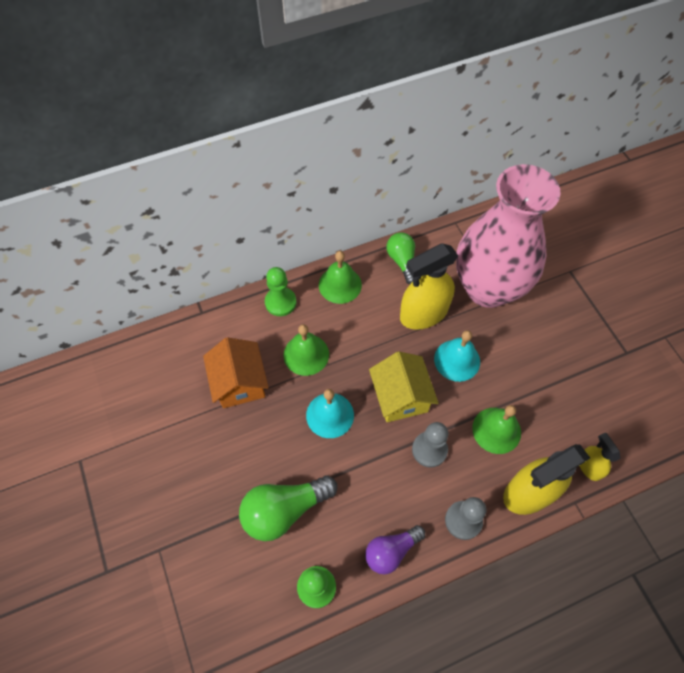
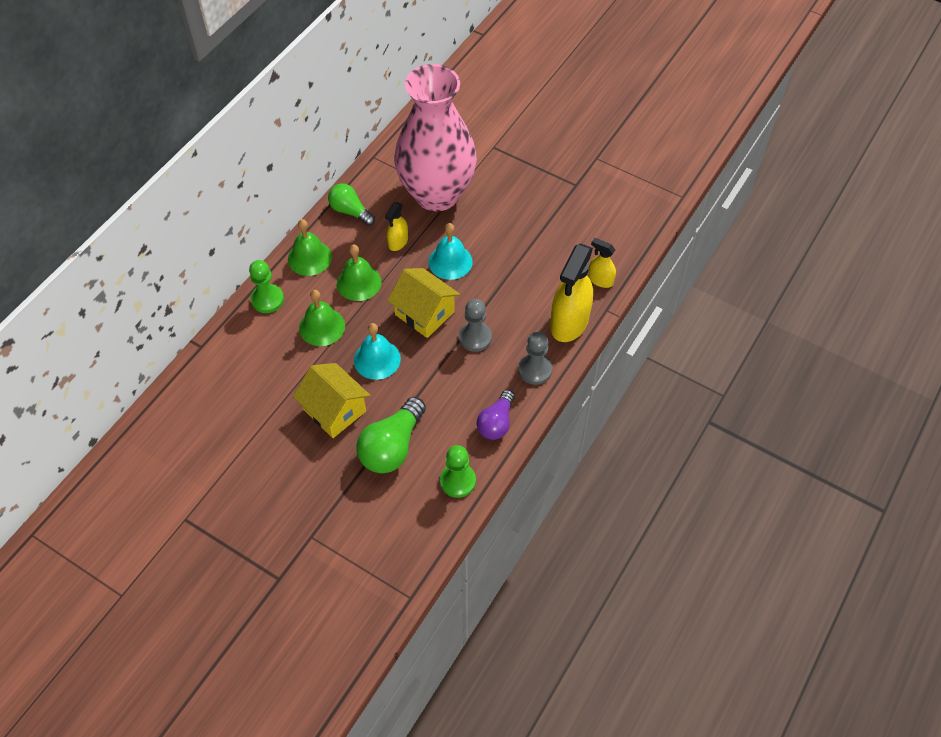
camera: 35 degrees left, 5 degrees down
(239, 383) = (280, 380): orange house -> none
(262, 441) = (335, 410): none -> yellow house
(423, 314) = (398, 242): yellow spray bottle -> yellow spray bottle, size x0.51
(496, 430) = (516, 294): green bell -> green bell (359, 282)

